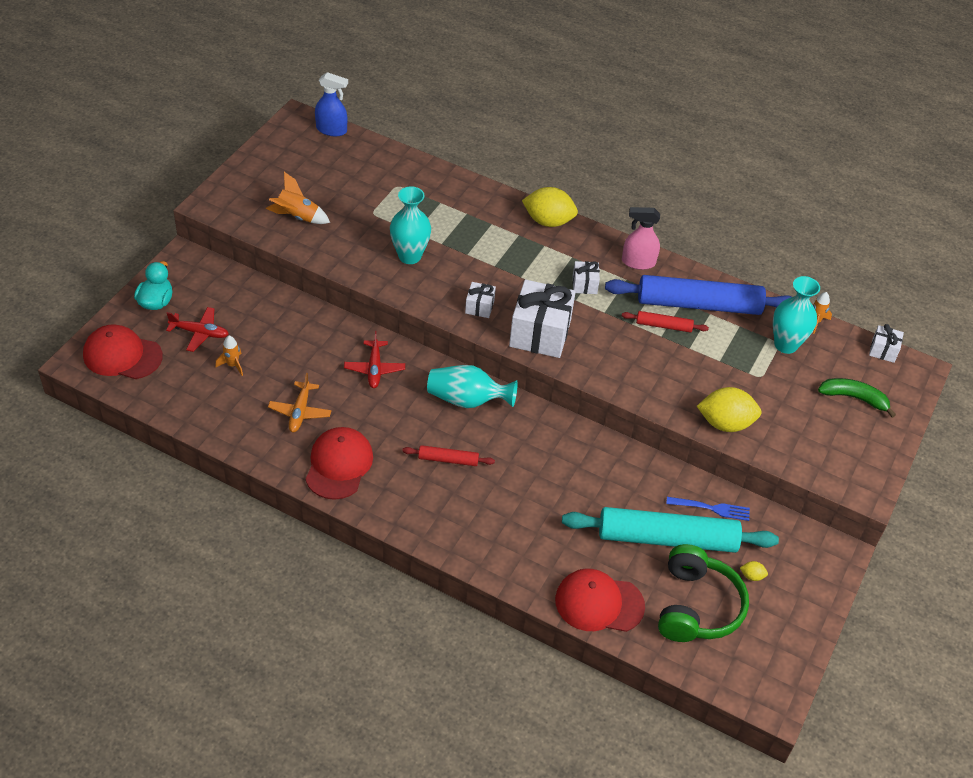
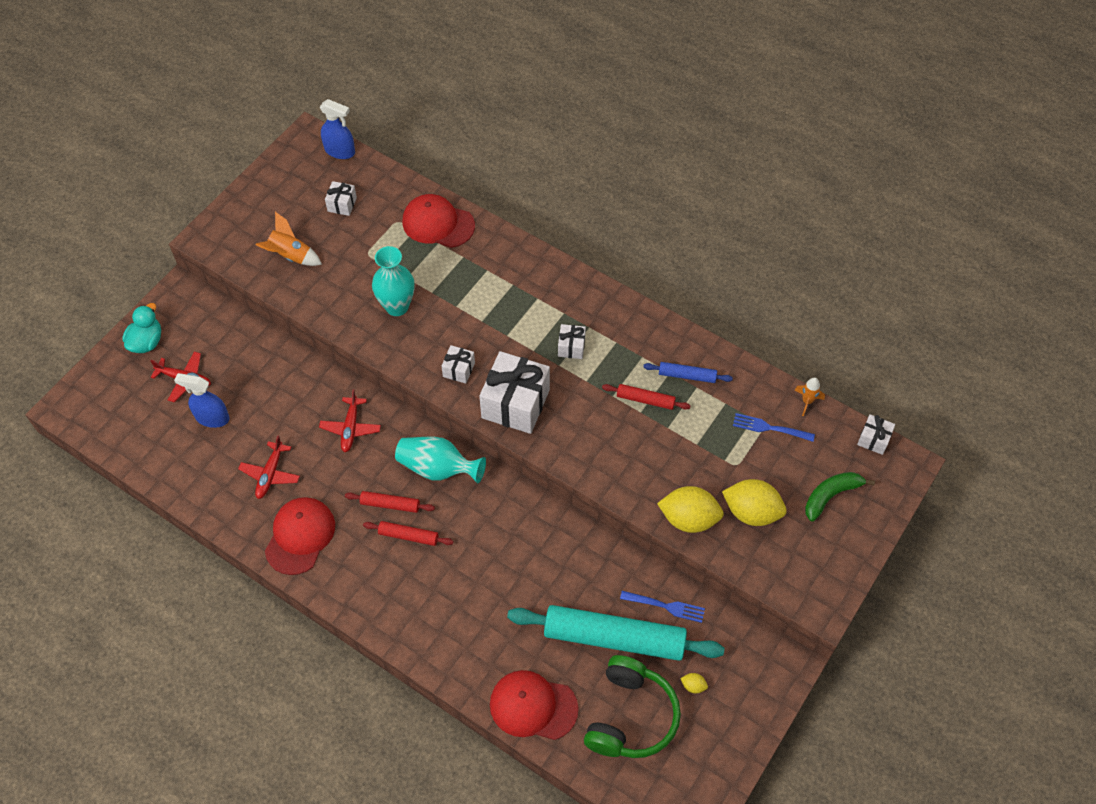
camera: 10 degrees right, 10 degrees up
(122, 355) = (107, 402): red cap -> red cap (438, 223)
(233, 365) = (212, 417): orange rocket -> blue spray bottle
(300, 412) = (270, 474): orange plane -> red plane
(341, 173) = (342, 204): none -> white gift
(425, 433) = (390, 504): none -> red rolling pin
(548, 221) = (546, 269): yellow lemon -> yellow lemon (751, 512)
(638, 262) = (632, 322): pink spray bottle -> none
(699, 304) = (687, 375): blue rolling pin -> blue rolling pin, size x0.45
(785, 345) = (770, 428): turquoise vase -> blue fork
(854, 398) = (831, 496): green banana -> green banana turned 60 degrees counterclockwise

